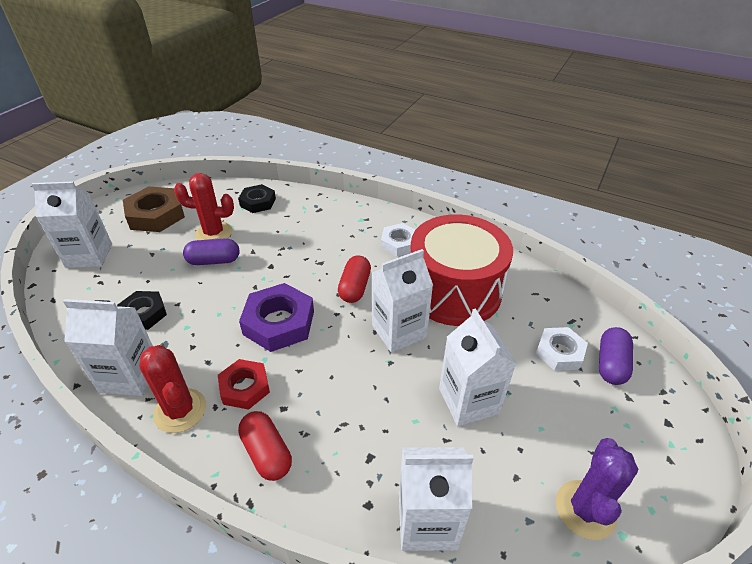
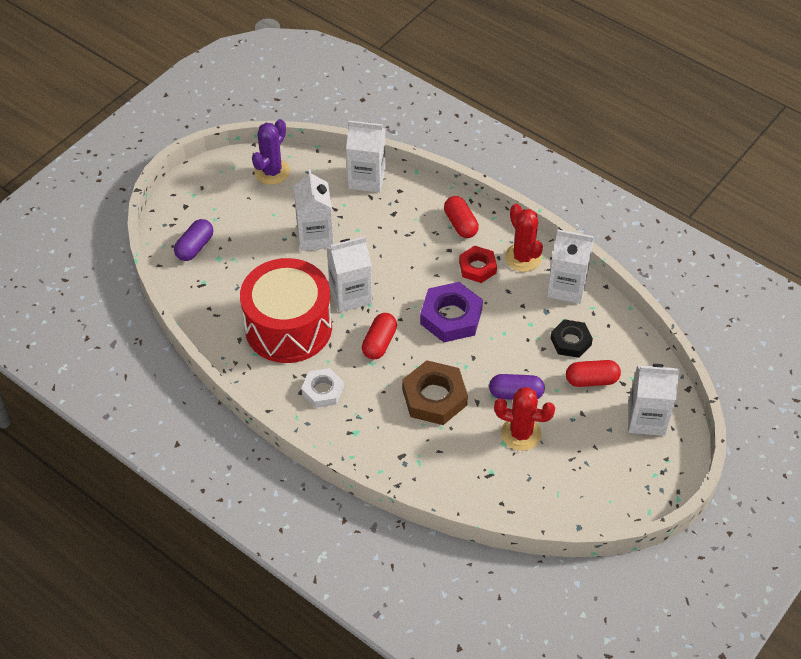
camera: 170 degrees left, 10 degrees up
(132, 280) = (591, 380): none -> red capsule
(156, 215) = (592, 473): brown nut -> brown nut (434, 397)
(258, 202) = (474, 479): black nut -> none
(559, 352) = (228, 261): white nut -> none

